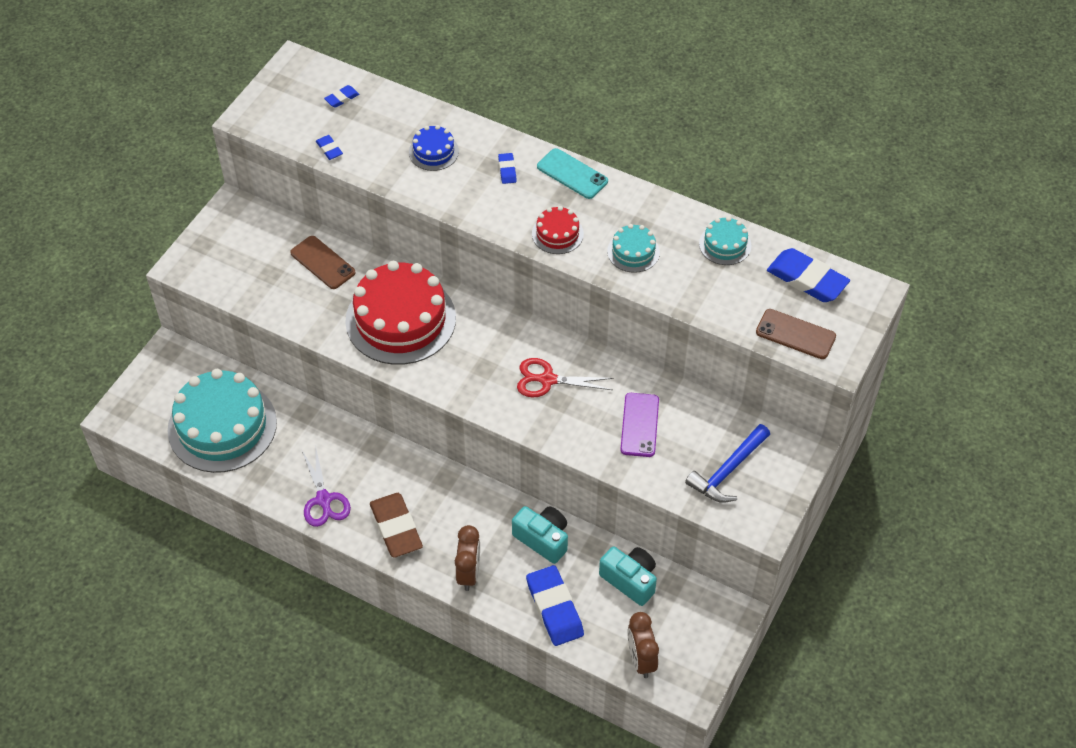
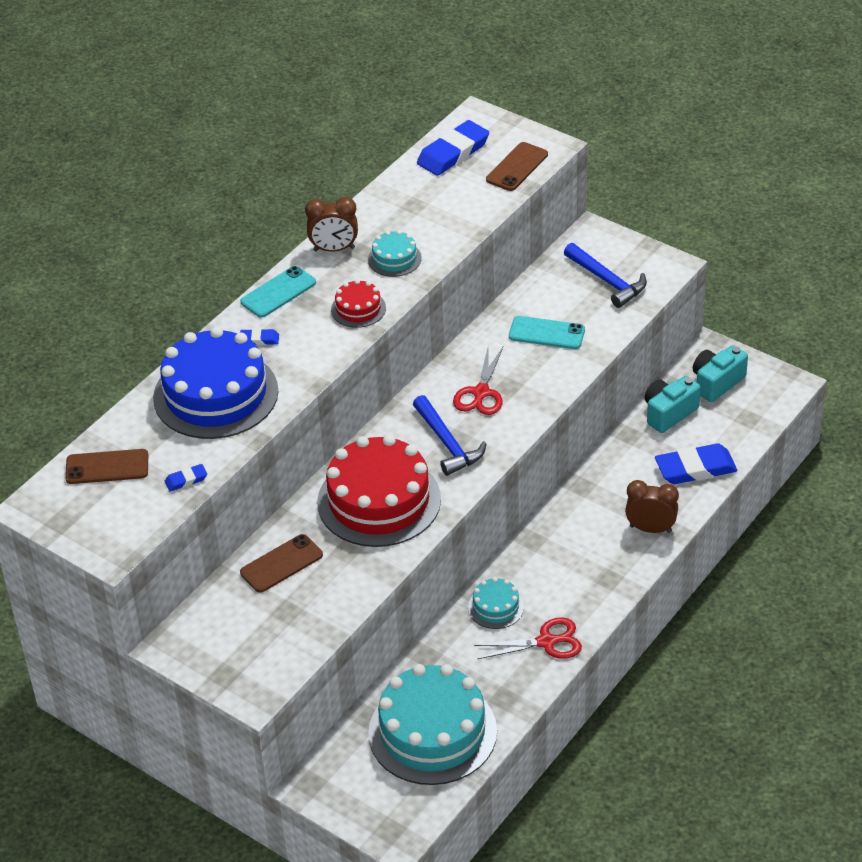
camera: 80 degrees left, 10 degrees down
(323, 499) = (546, 642): purple scissors -> red scissors
(342, 98) = (107, 467): blue eraser -> brown phone
(396, 528) = (589, 583): brown eraser -> none
(433, 152) = (215, 394): blue cake -> blue cake, size x2.19
(477, 361) = (447, 443): none -> blue hammer
(543, 539) = (616, 471): turquoise camera -> turquoise camera (716, 383)
(639, 425) = (546, 333): purple phone -> turquoise phone
(641, 659) = (755, 414): brown clock -> brown clock (334, 249)
(725, 244) = (399, 198): turquoise cake -> turquoise cake (496, 607)

